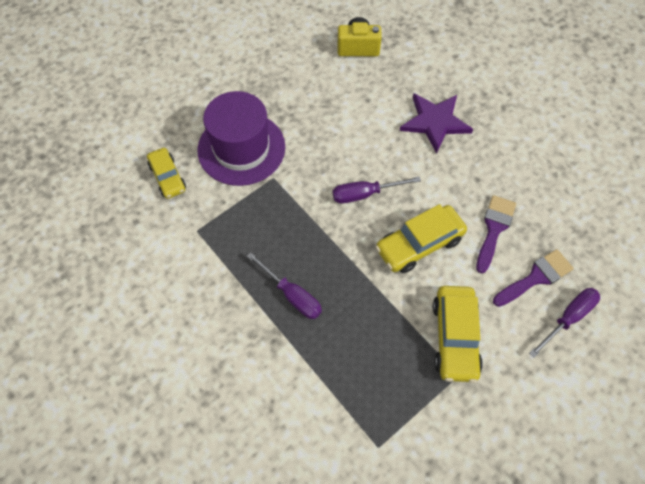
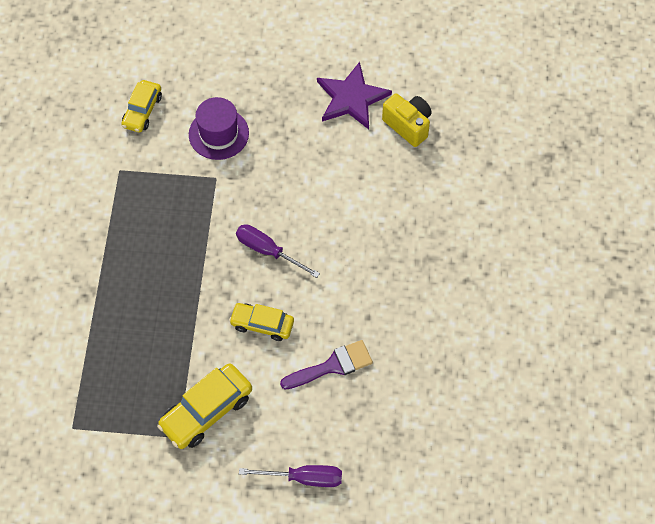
camera: 45 degrees right, 0 degrees up
(241, 148) = (218, 134): purple hat -> purple hat, size x0.65
(292, 295) = (131, 276): purple screwdriver -> none
(419, 244) = (262, 324): yellow car -> yellow car, size x0.66
(435, 122) = (392, 243): purple star -> purple star (351, 98)
(536, 277) = (318, 428): purple brush -> none

